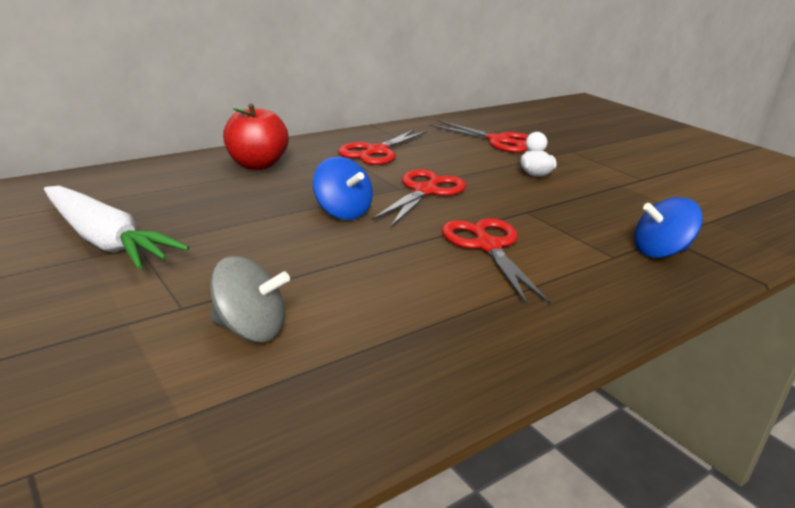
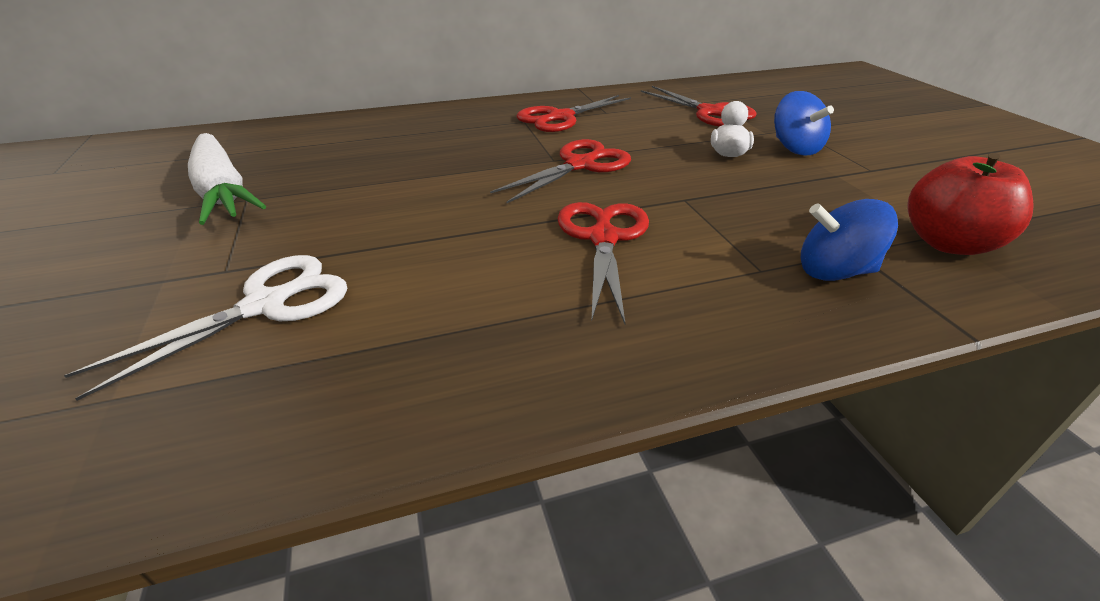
camera: 20 degrees right, 10 degrees up
(250, 329) = (265, 305): grey spinning top -> white scissors
(257, 165) = (426, 125): red apple -> red apple (947, 243)
(342, 212) = (470, 181): blue spinning top -> blue spinning top (794, 148)

